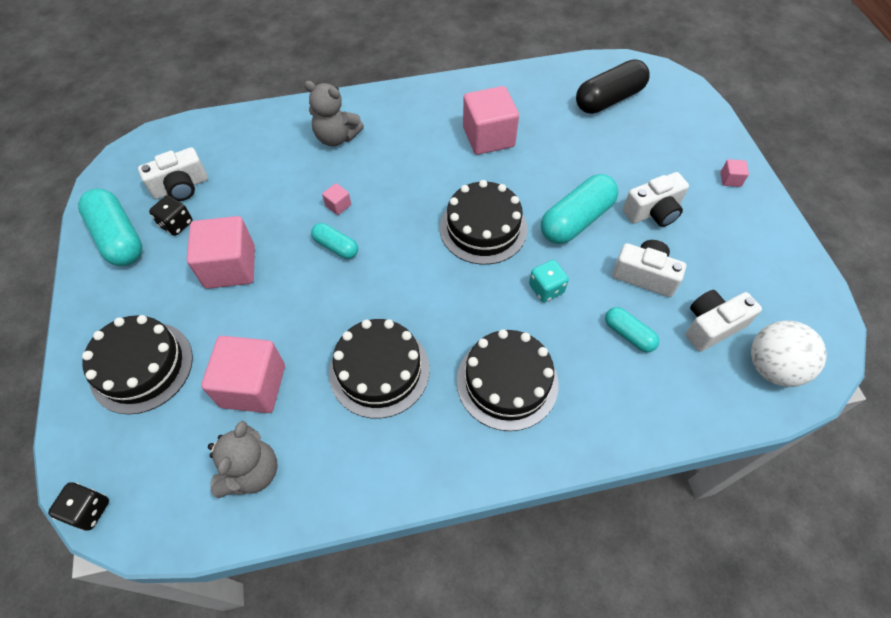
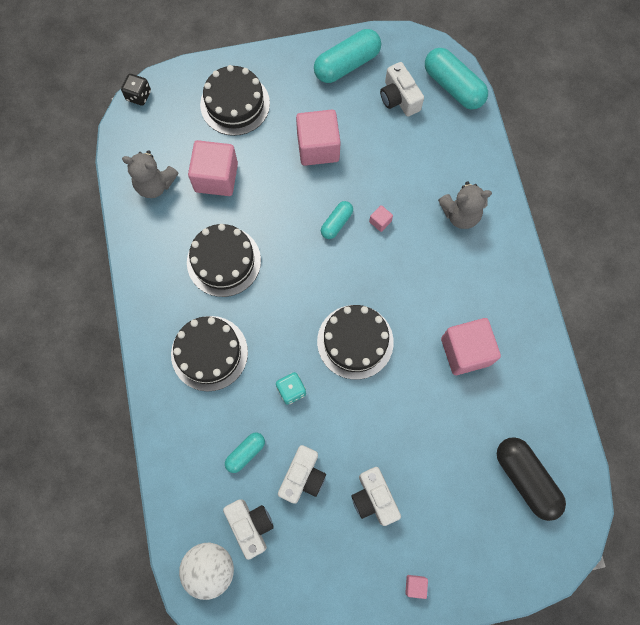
camera: 90 degrees right, 15 degrees up
(176, 224) = (360, 102): black dice -> none
(336, 137) = (460, 214): grey teddy bear -> grey teddy bear turned 120 degrees counterclockwise
(576, 220) = (364, 424): turquoise capsule -> turquoise capsule (453, 87)

